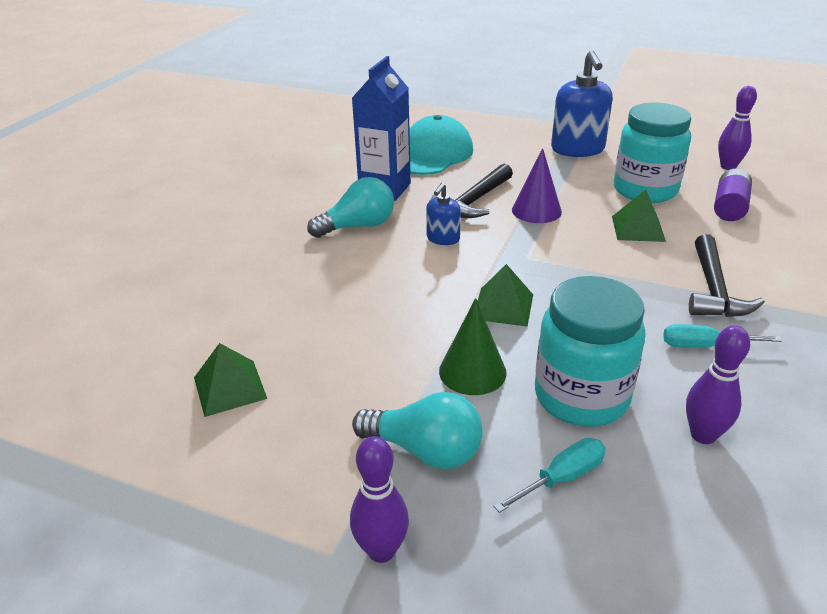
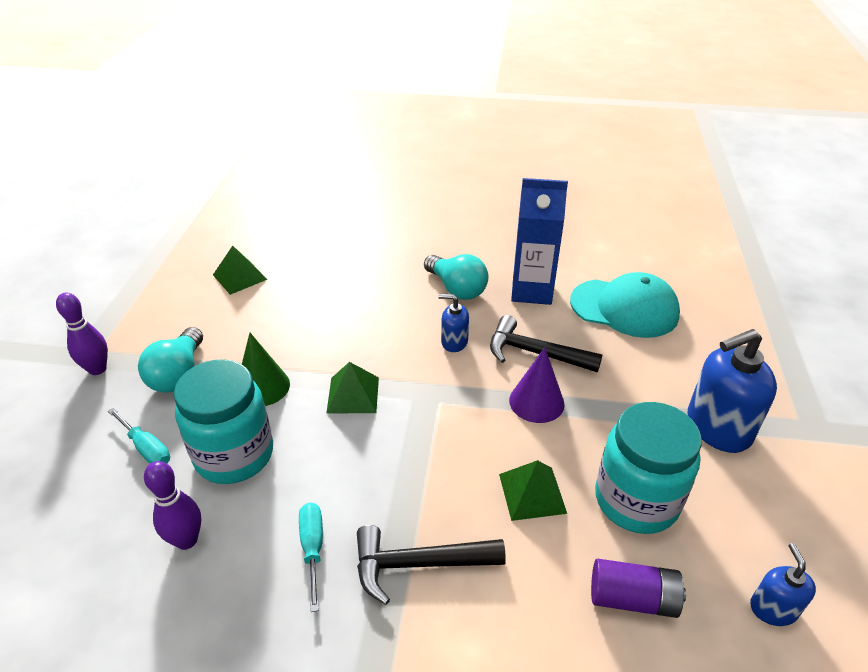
camera: 75 degrees right, 5 degrees up
(728, 167) = (773, 608): purple bowling pin -> blue soap dispenser

